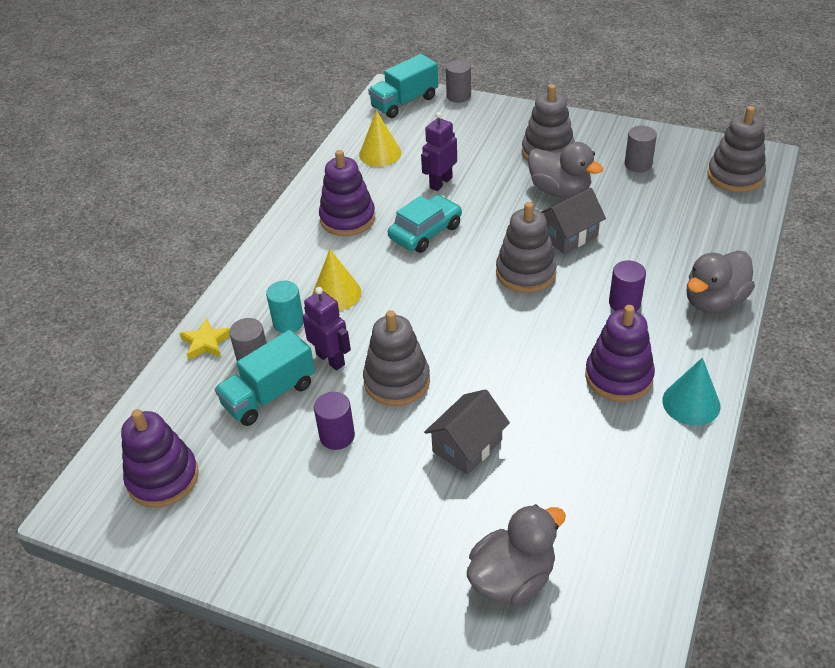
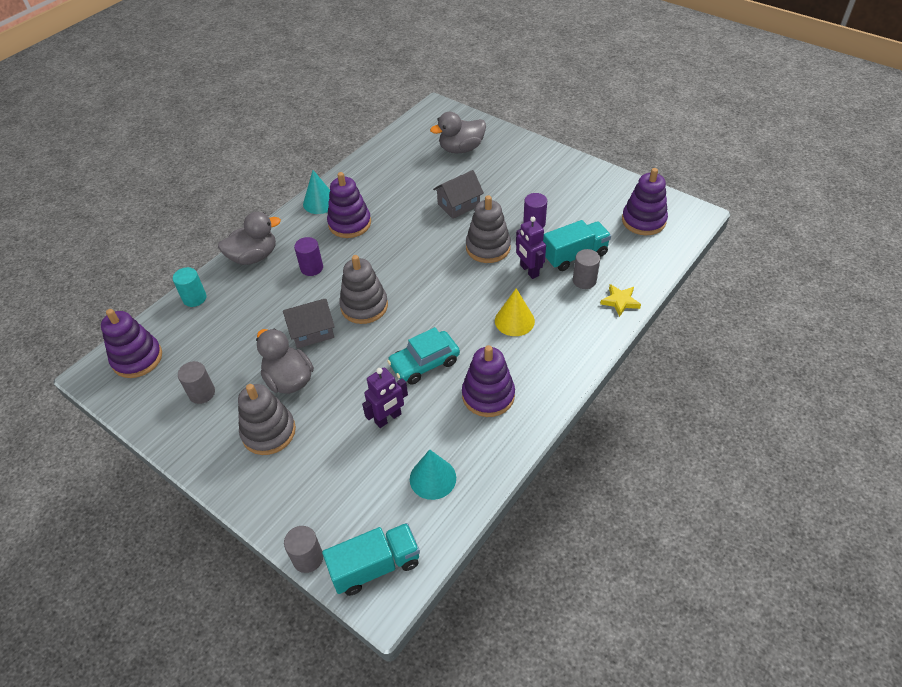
camera: 165 degrees left, 5 degrees up
(288, 322) = (555, 304): turquoise cylinder -> turquoise cylinder (194, 298)
(380, 153) = (432, 478): yellow cone -> turquoise cone
(735, 176) = (137, 358): grey stacking toy -> purple stacking toy

